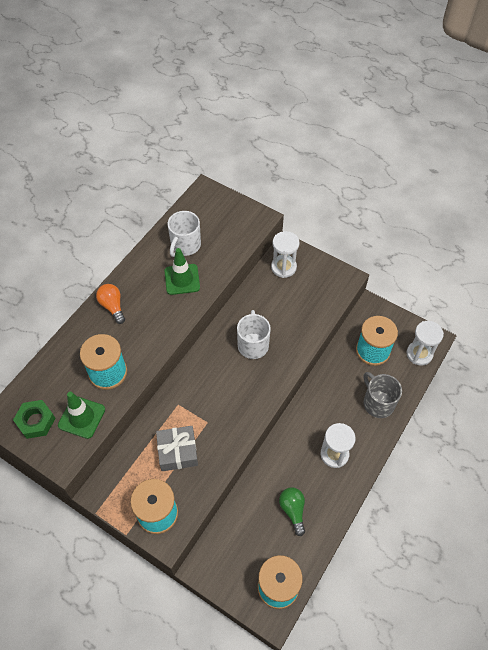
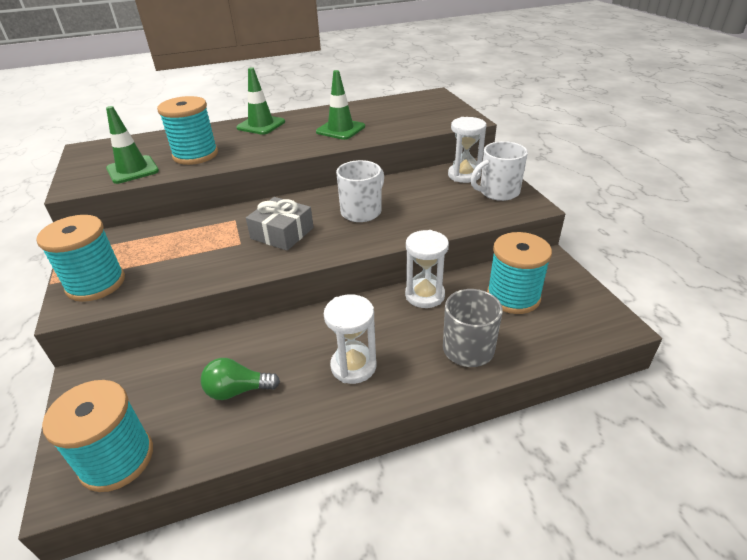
camera: 40 degrees right, 20 degrees down
(36, 421) = (101, 159): green nut -> none
(112, 306) = (261, 125): orange light bulb -> green traffic cone
(177, 451) = (183, 250): grey gift -> grey gift (282, 233)
(185, 245) = (372, 114): white mug -> white mug (498, 192)
(293, 510) = (237, 390): green light bulb -> green light bulb turned 120 degrees counterclockwise
(419, 354) = (580, 329): white hourglass -> white hourglass (425, 295)

